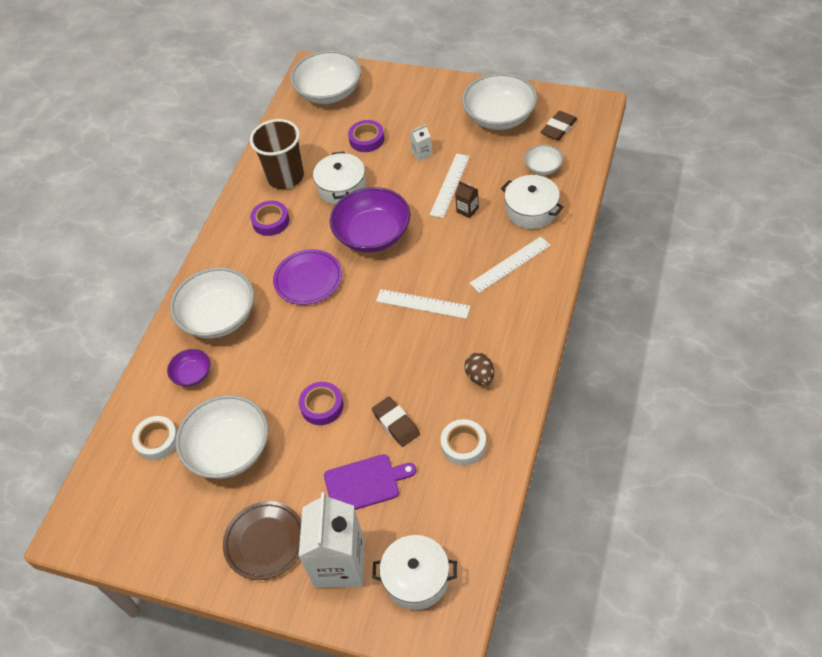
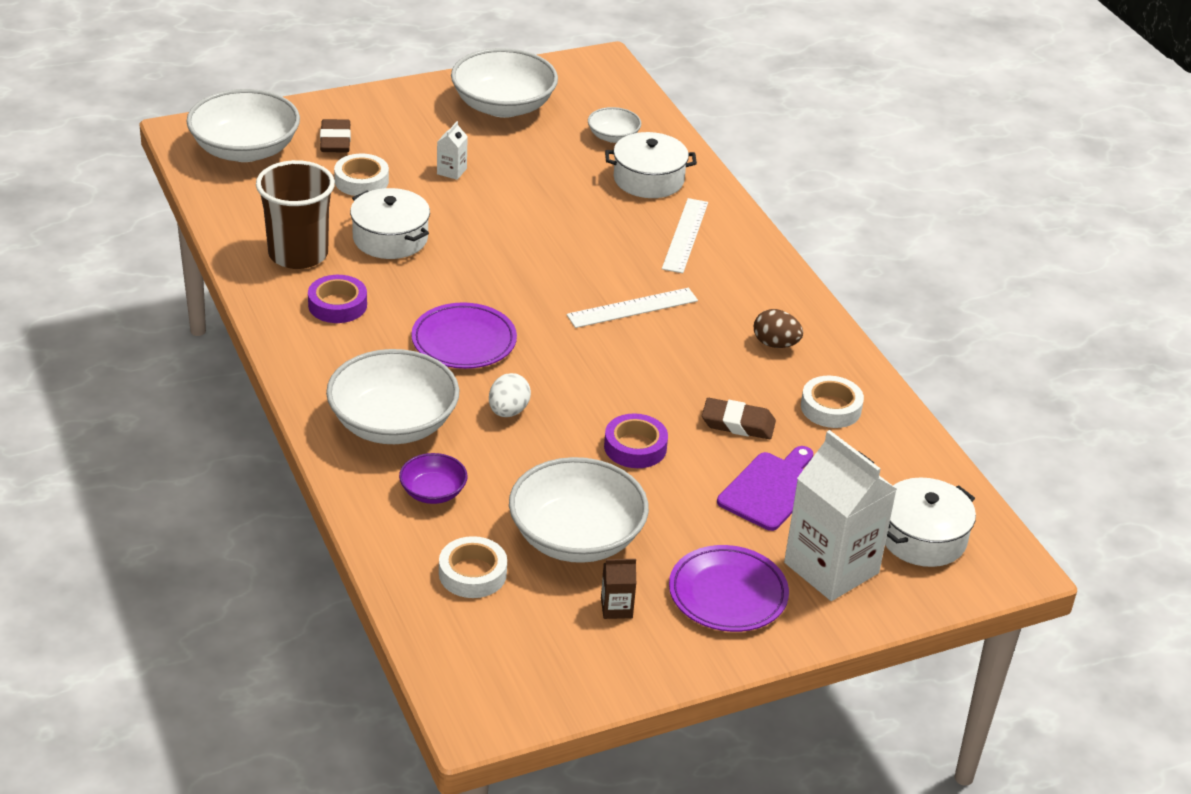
camera: 50 degrees left, 15 degrees down
(265, 542) = (728, 594): brown plate -> purple plate
(282, 341) = (508, 411): none -> white egg
(366, 139) = (361, 181): purple tape -> white tape
(373, 234) = (490, 268): purple bowl -> none
(450, 185) = (525, 189): white ruler -> none
(467, 210) = (575, 205): brown carton -> brown carton (616, 608)
(558, 128) = (586, 95): brown eraser -> brown eraser (335, 140)

